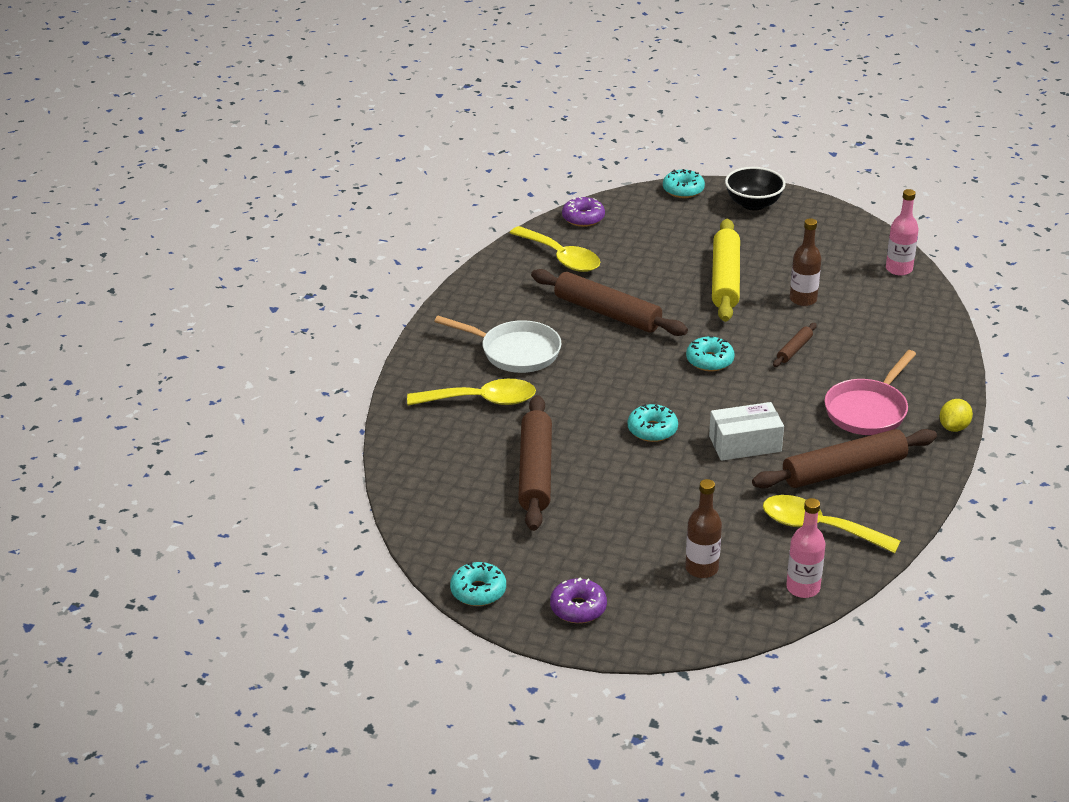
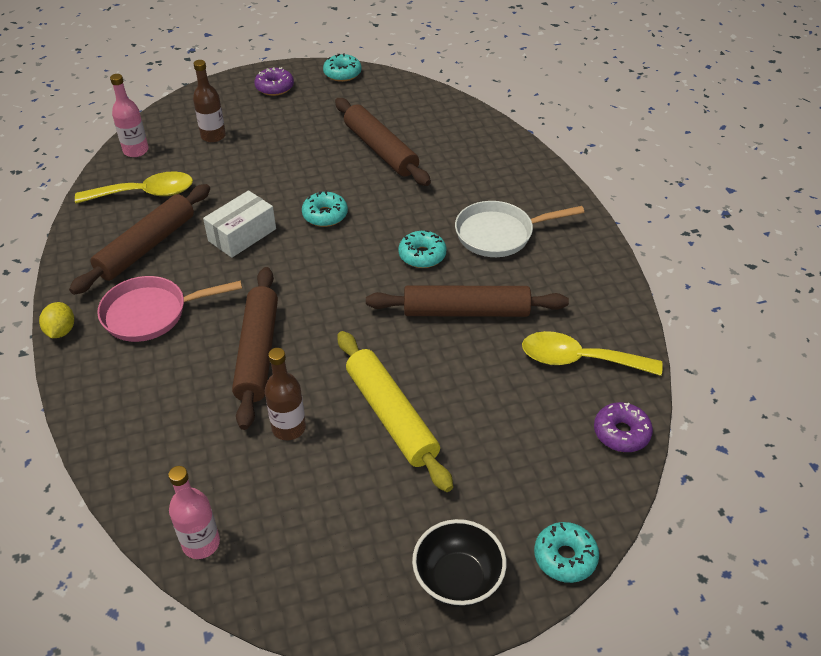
camera: 145 degrees right, 10 degrees up
(481, 400) = (476, 182): yellow spoon -> none
(709, 360) = (329, 302): turquoise donut -> turquoise donut (422, 255)
(794, 349) = (258, 353): brown rolling pin -> brown rolling pin, size x2.18
(868, 410) = (151, 313): pink pan -> pink pan turned 105 degrees counterclockwise

